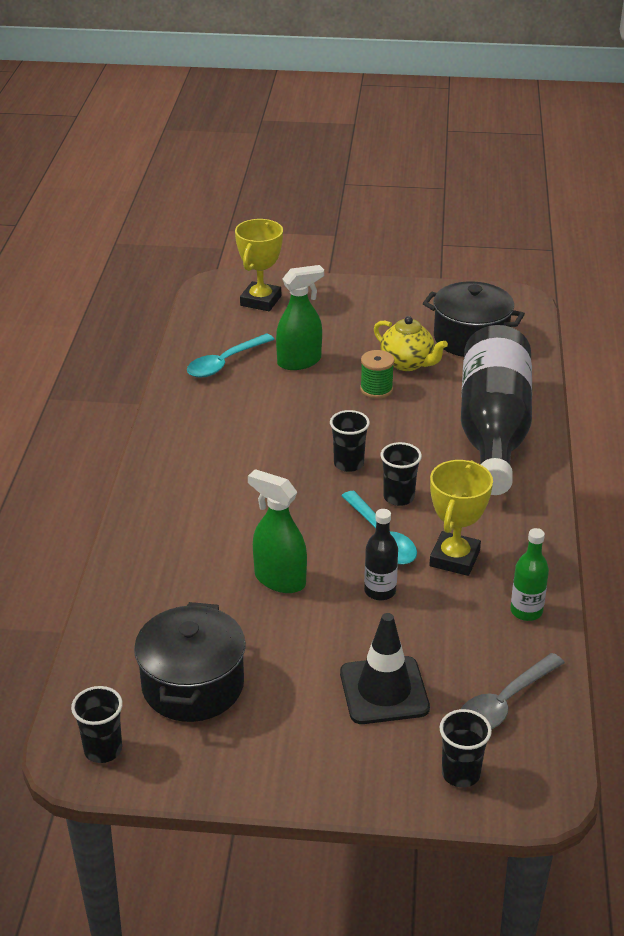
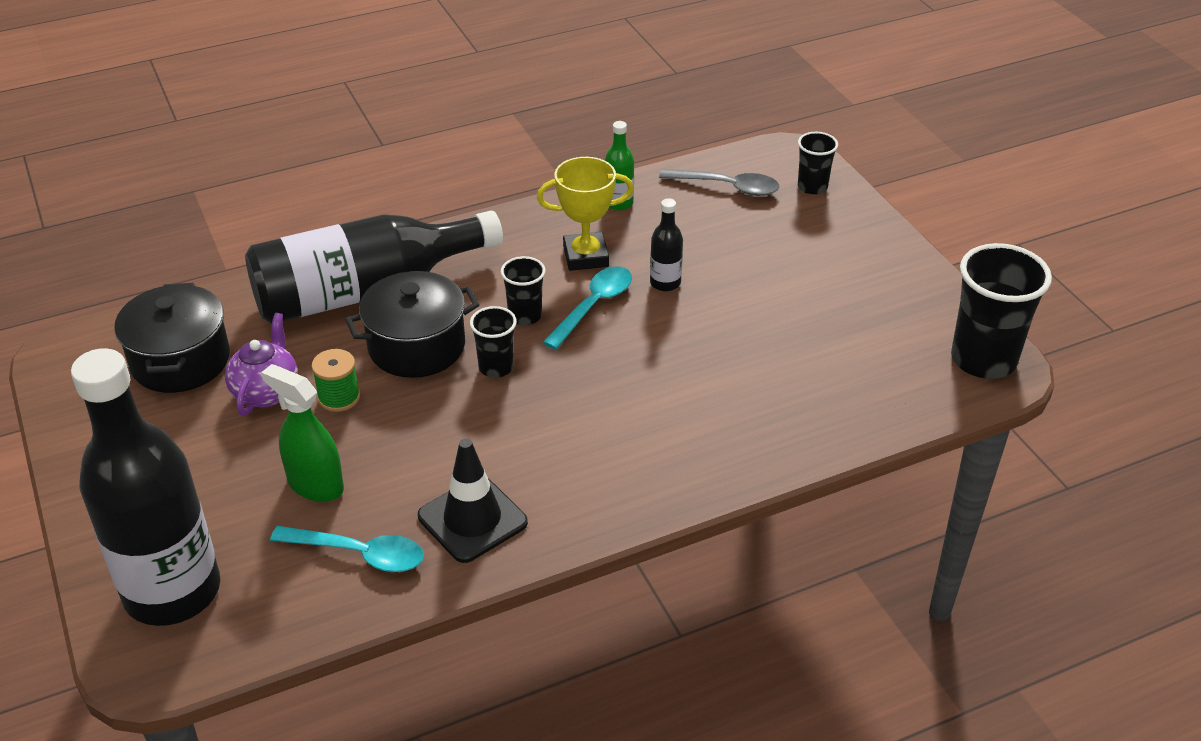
camera: 120 degrees left, 5 degrees up
(103, 750) = (983, 360): black cup -> black cup, size x1.88
(193, 685) = (872, 342): black pot -> black pot (416, 346)
(260, 301) = (172, 591): yellow trophy -> black bottle
(279, 579) = (705, 345): green spray bottle -> none
(384, 690) = (773, 243): black traffic cone -> black traffic cone (472, 519)
(408, 363) = (266, 392): yellow teapot -> purple teapot

